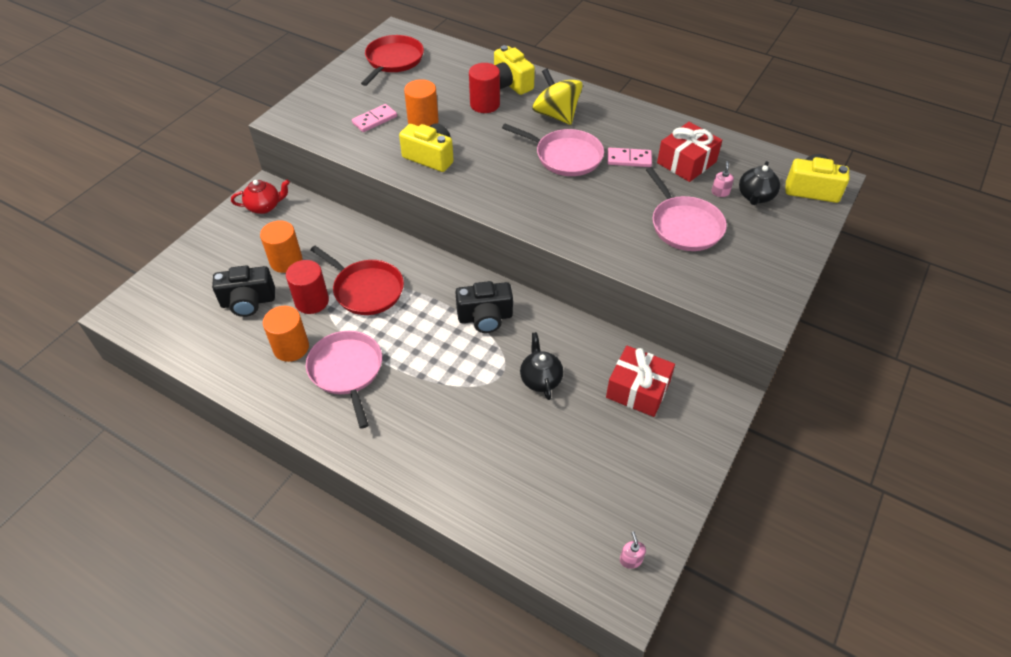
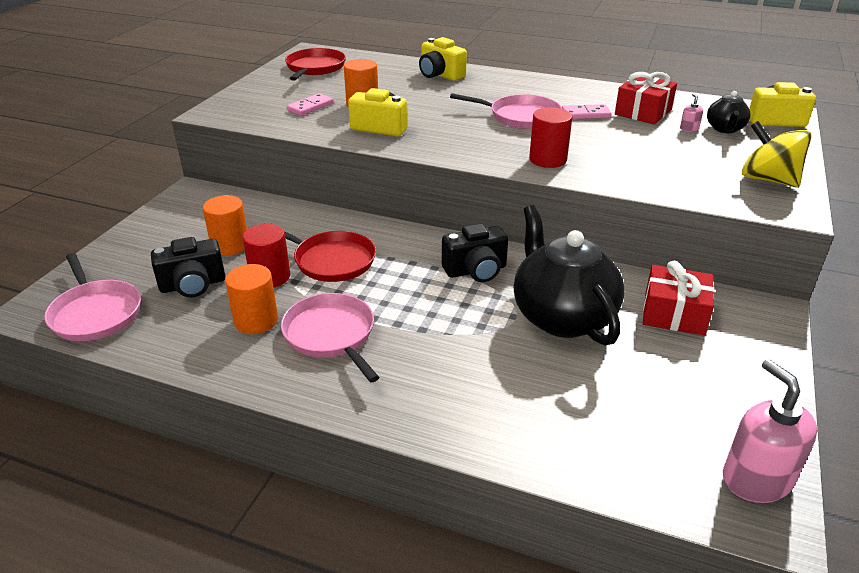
camera: 10 degrees left, 15 degrees down
(264, 206) = (194, 204): red teapot -> none
(485, 104) = (421, 89): red cylinder -> red cylinder (548, 159)
(540, 379) = (561, 317): black teapot -> black teapot, size x2.10
(556, 115) = (496, 91): yellow spinning top -> yellow spinning top (768, 180)
(630, 559) = (756, 479): pink soap dispenser -> pink soap dispenser, size x2.42
(684, 225) = (669, 153): pink pan -> pink pan (95, 313)

